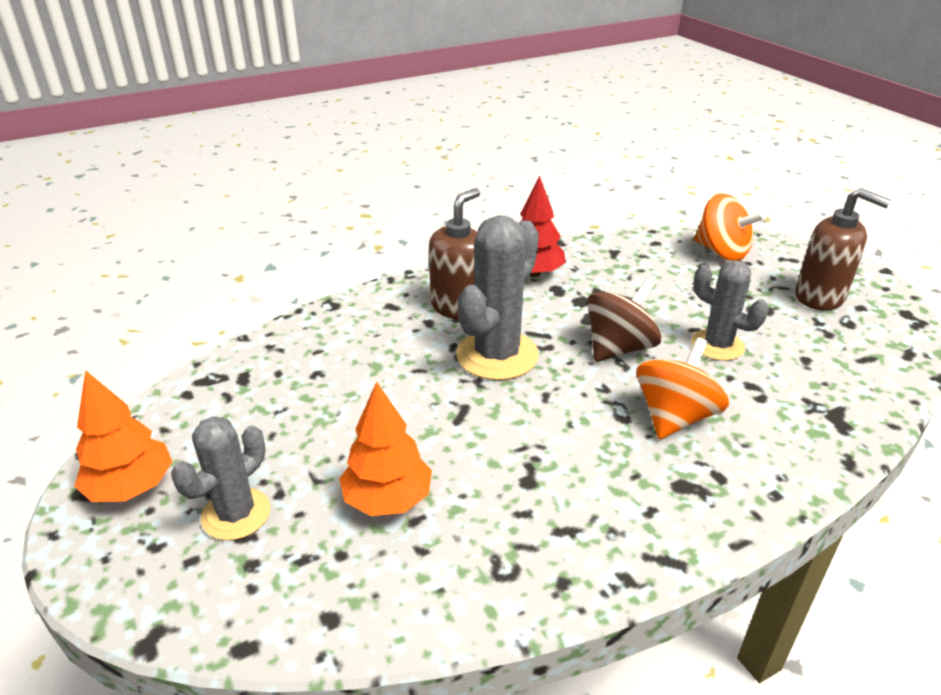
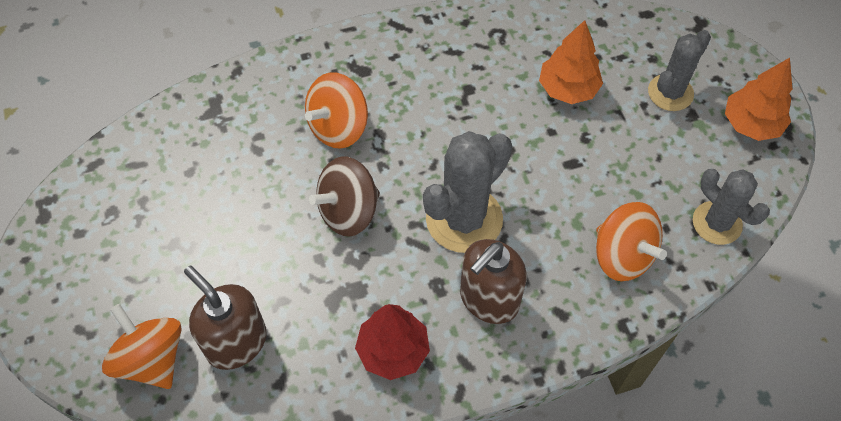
camera: 170 degrees left, 25 degrees up
(329, 347) = (622, 255): none -> orange spinning top
(717, 345) = (256, 200): grey cactus -> grey cactus (717, 223)
(820, 297) = (106, 255): brown soap dispenser -> brown soap dispenser (236, 342)

